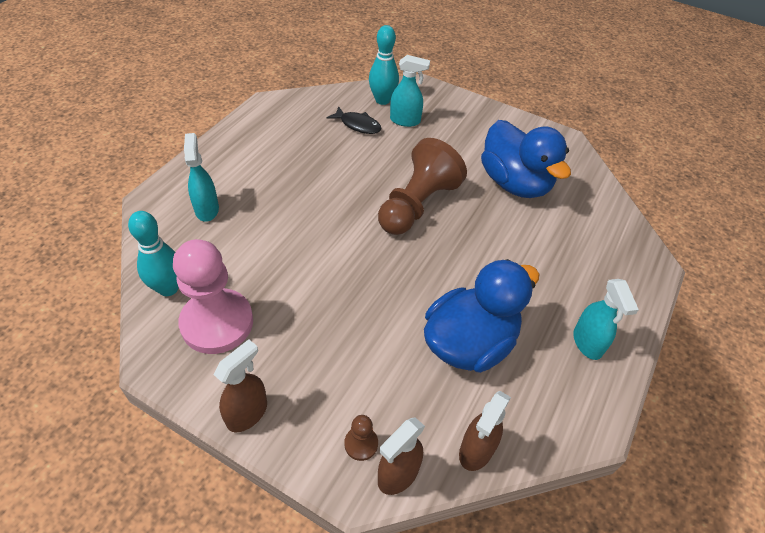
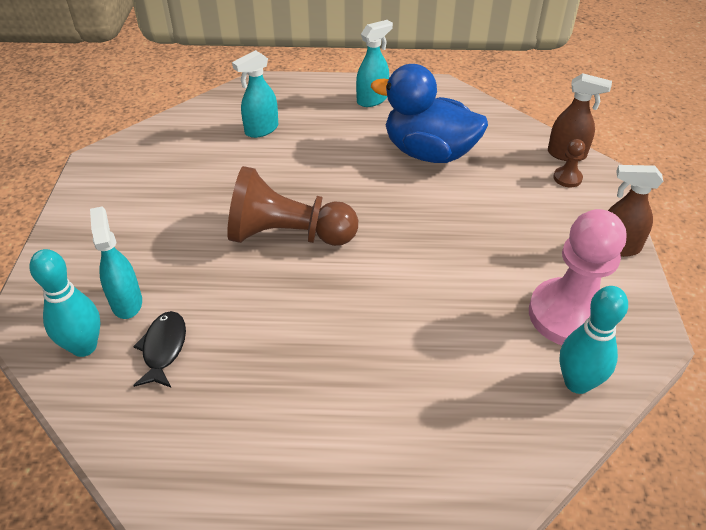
camera: 115 degrees left, 5 degrees down
(207, 209) = (444, 425): turquoise spray bottle -> turquoise spray bottle (261, 130)
(476, 450) = (512, 127): brown spray bottle -> none
(515, 183) = (200, 177): blue duck -> none

